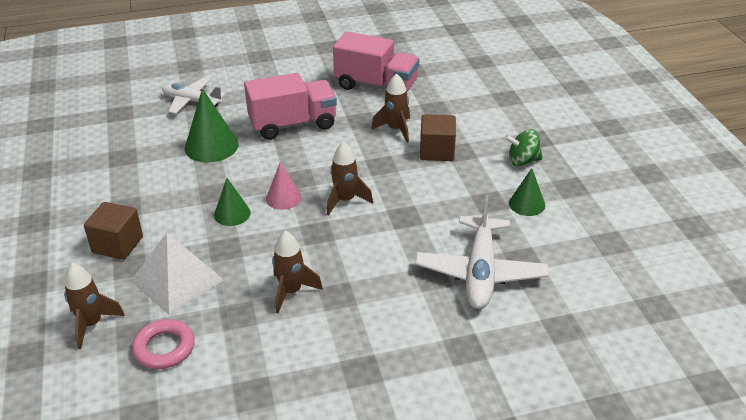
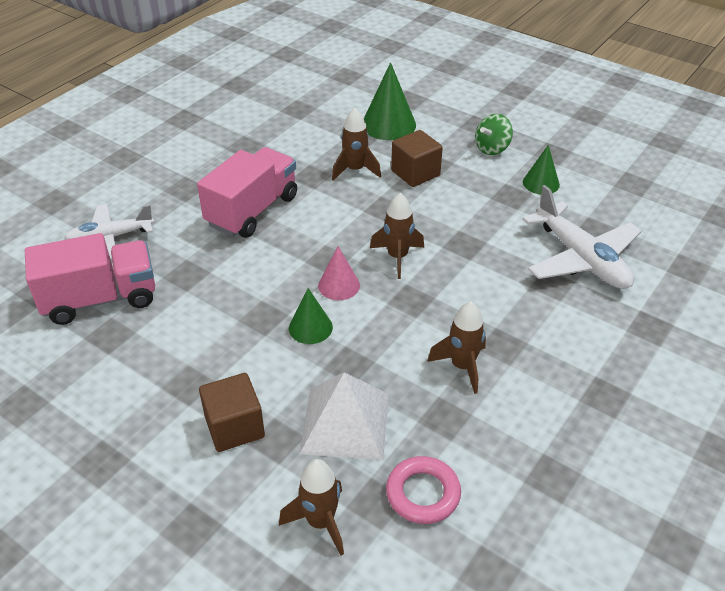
camera: 40 degrees left, 5 degrees up
(211, 146) = (197, 273): green cone -> green cone (388, 124)
(376, 85) = (283, 137): pink truck -> pink truck (100, 299)

